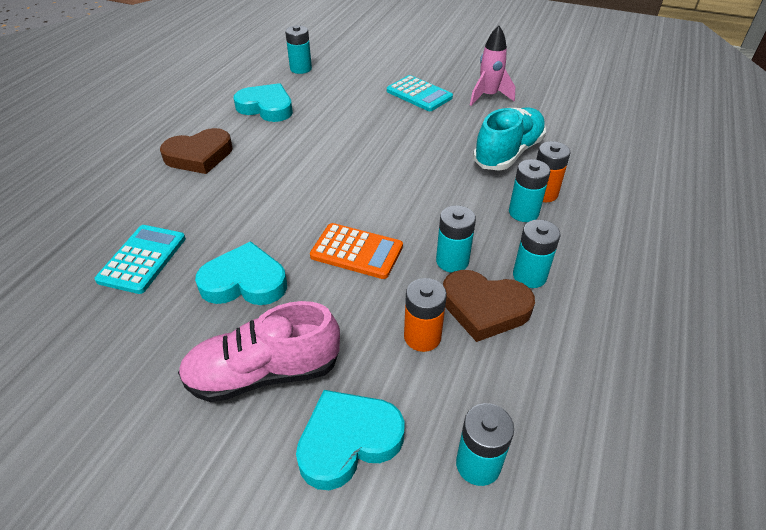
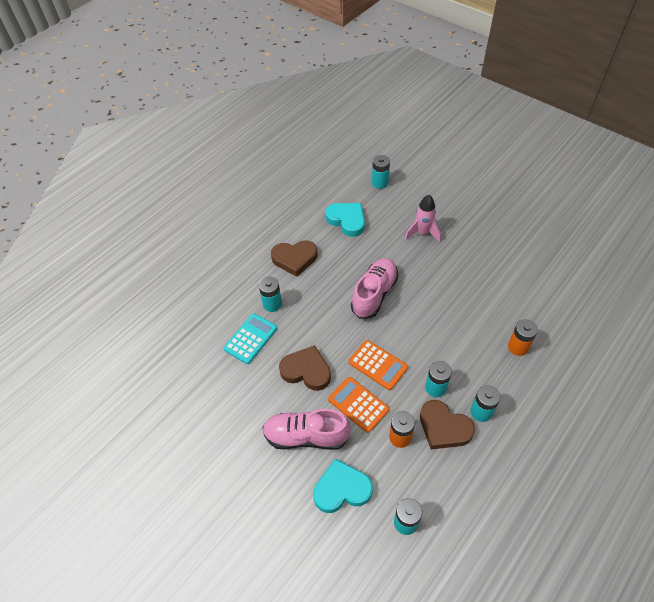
camera: 20 degrees right, 10 degrees up
(244, 282) = (306, 371): turquoise heart -> brown heart
(326, 173) = (374, 294): none -> pink shoe
(341, 308) = (358, 404): none -> orange calculator
(419, 94) = (461, 229): turquoise calculator -> none
(488, 96) = (514, 242): pink rocket -> pink rocket (422, 233)
(508, 153) = (507, 304): turquoise shoe -> none
(523, 212) = (497, 360): turquoise battery -> turquoise battery (272, 304)

